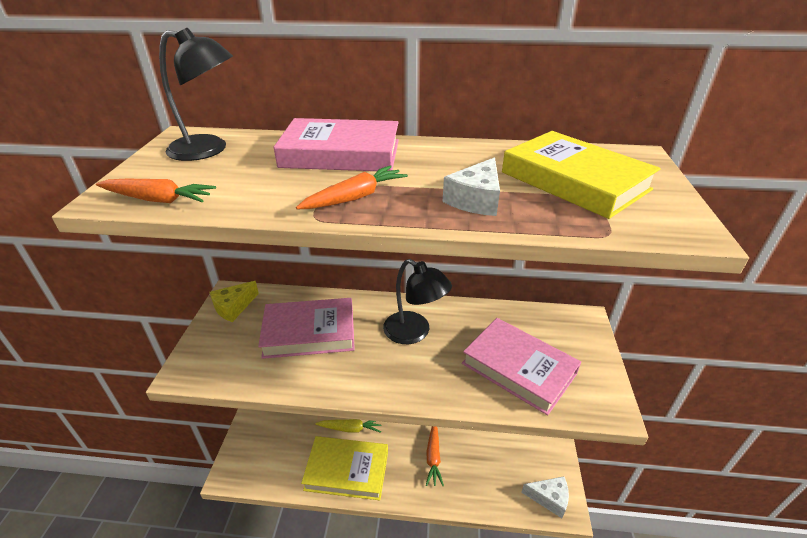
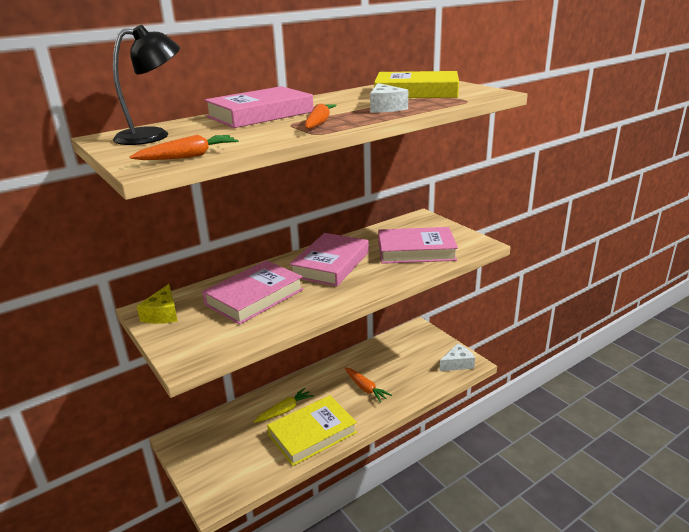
camera: 40 degrees left, 10 degrees down
(414, 333) = (331, 264): black lamp -> pink book

